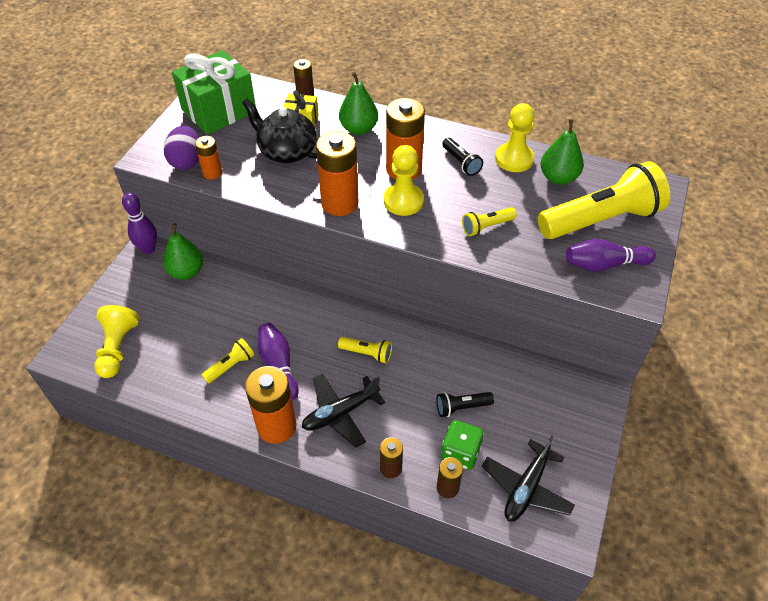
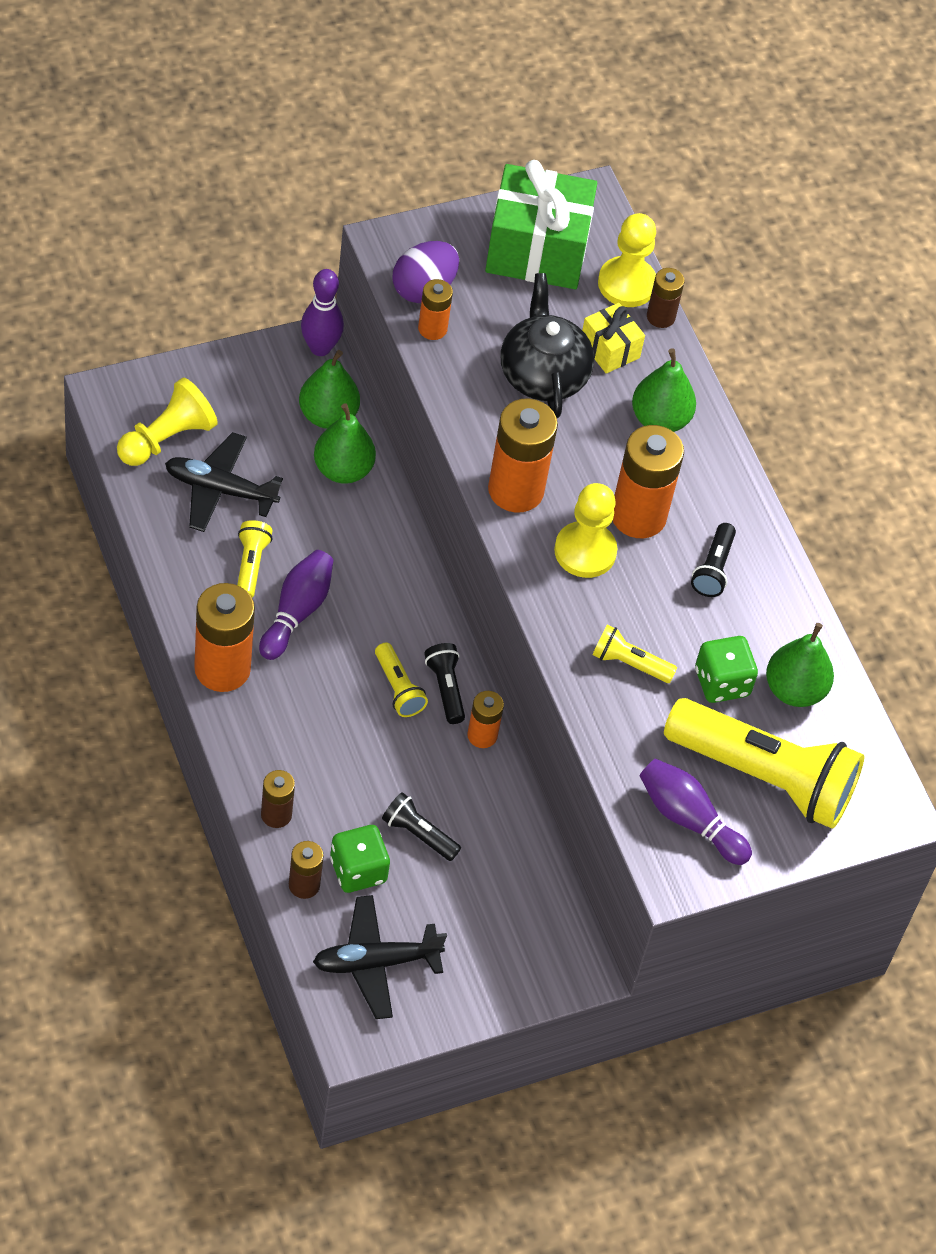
camera: 40 degrees right, 5 degrees up
(222, 287) = (343, 469): none -> green pear
(230, 366) = (251, 565): yellow flashlight -> yellow flashlight turned 90 degrees counterclockwise
(340, 413) = (296, 718): black plane -> black plane (220, 489)
(386, 333) = (446, 688): none -> black flashlight
(427, 337) = (482, 735): none -> orange battery
(514, 159) = (780, 621): yellow pawn -> yellow pawn (626, 284)
(530, 200) = (722, 682): none -> green dice

